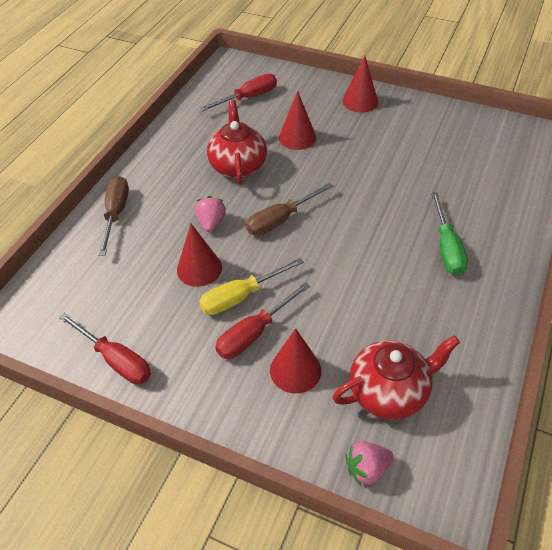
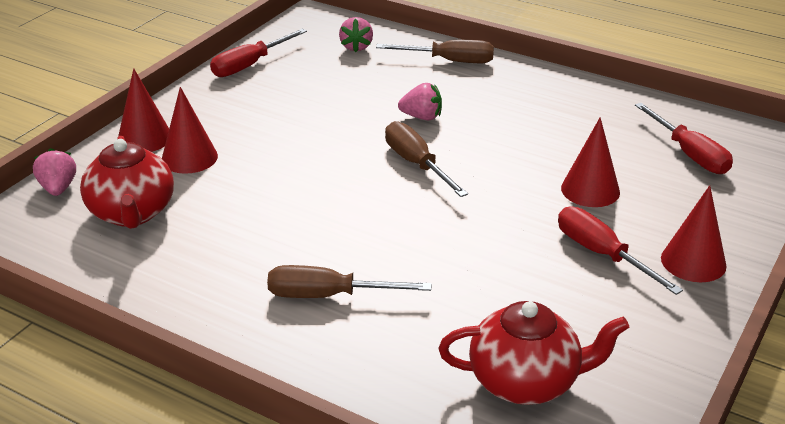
camera: 95 degrees right, 15 degrees down
(83, 279) = (356, 47): none -> pink strawberry
(199, 268) = (350, 108): red cone -> red cone (145, 138)
(238, 166) = (527, 139): red teapot -> red teapot (526, 382)
(241, 296) = (301, 131): yellow screwdriver -> none
(254, 333) = (248, 137): red screwdriver -> red screwdriver (602, 254)
(447, 248) = (329, 296): green screwdriver -> brown screwdriver

